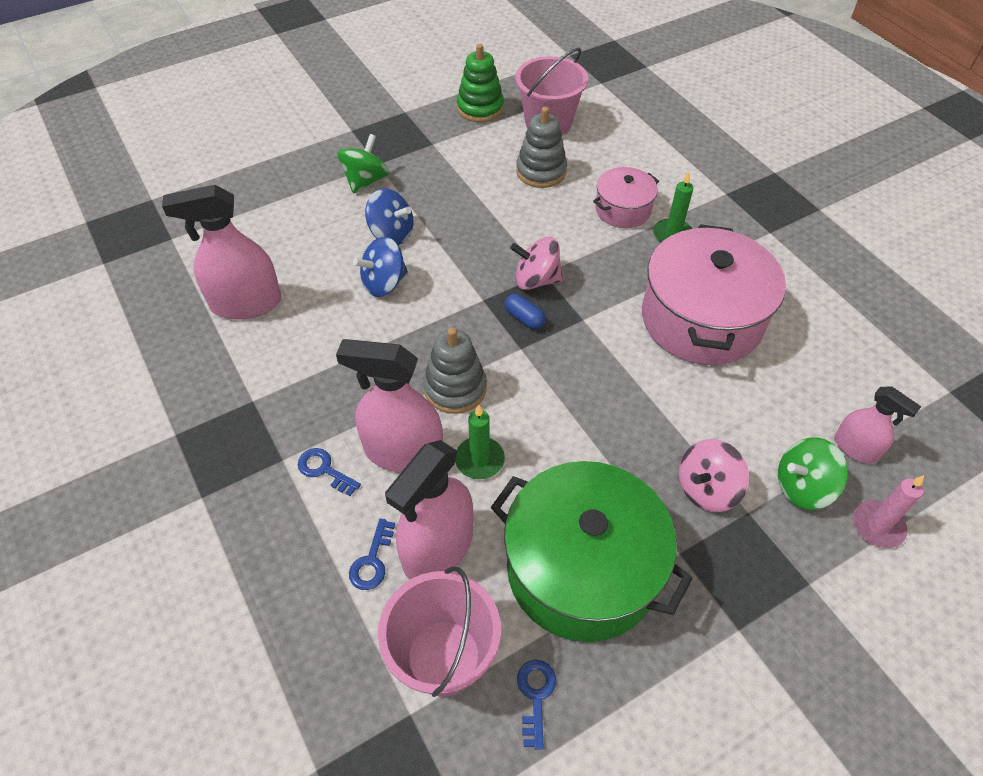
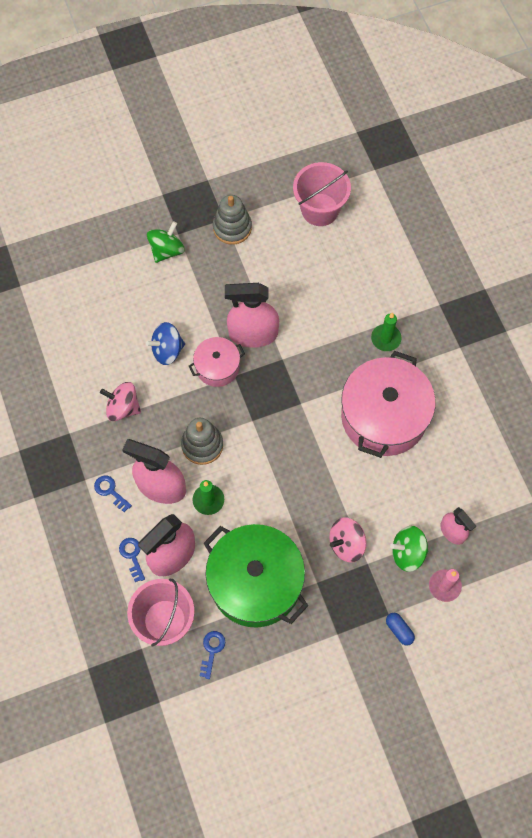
camera: 10 degrees right, 15 degrees up
(246, 303) = (70, 353): pink spray bottle -> pink spray bottle (253, 334)
(372, 560) = (132, 556): blue key -> blue key turned 135 degrees clockwise
(391, 234) = (179, 306): blue spinning top -> none
(480, 108) = (268, 185): green stacking toy -> none
(524, 318) = (260, 396): blue capsule -> blue capsule (399, 630)
(536, 280) = (275, 364): pink spinning top -> pink spinning top (123, 408)
(541, 171) = (302, 261): grey stacking toy -> grey stacking toy (232, 228)
(623, 210) = (355, 309): pink pot -> pink pot (217, 367)

